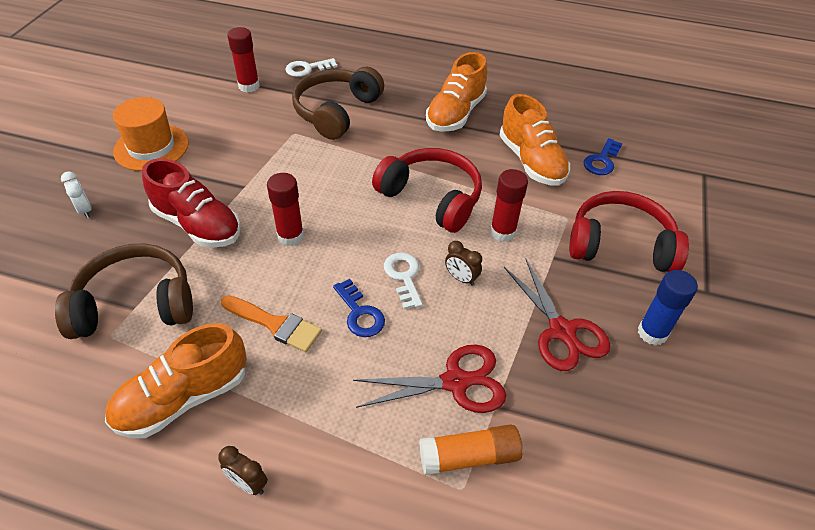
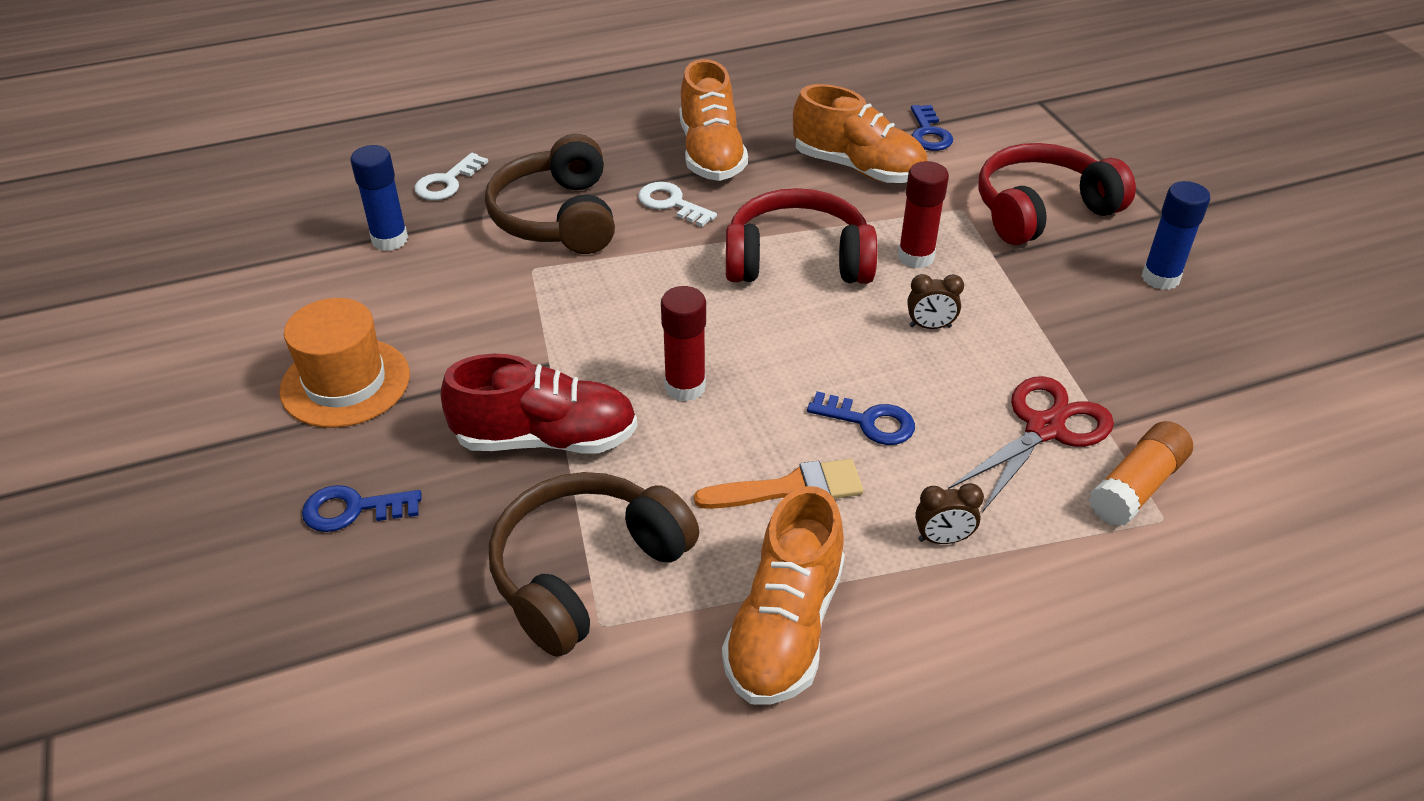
camera: 35 degrees left, 5 degrees down
(85, 210) = (353, 509): white clock -> blue key
(248, 483) = (965, 656): brown clock -> brown clock (942, 539)
(249, 86) = (390, 240): red glue stick -> blue glue stick
(404, 277) = (869, 358): white key -> white key (671, 203)
(562, 331) = (1083, 322): red scissors -> none

